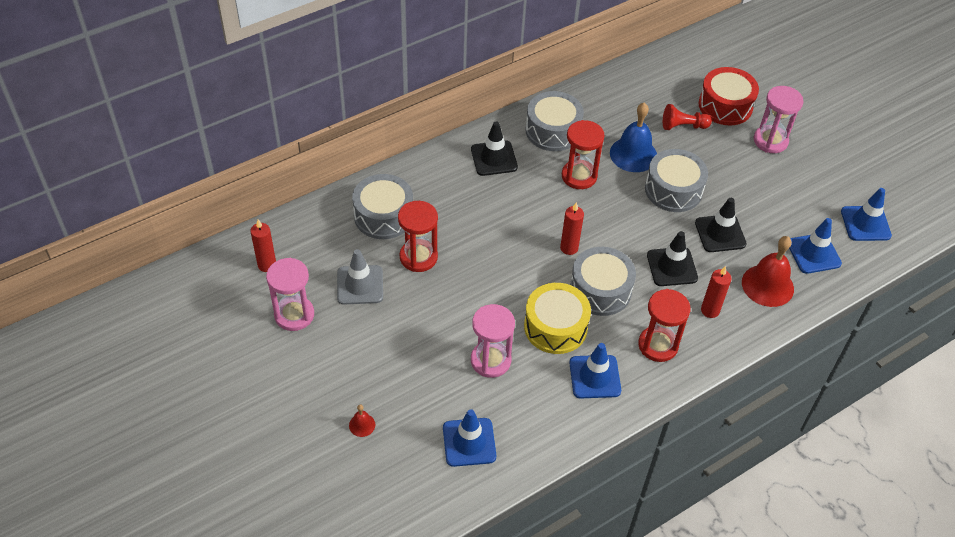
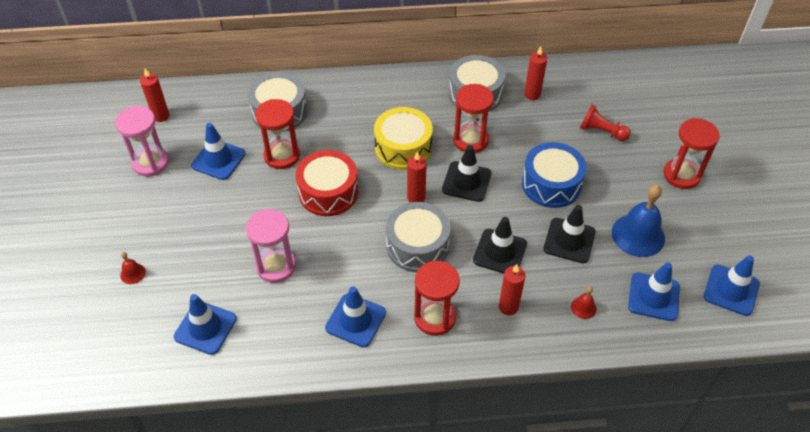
camera: 30 degrees right, 0 degrees up
(360, 285) = (218, 160): grey traffic cone -> blue traffic cone
(494, 158) = (406, 99): black traffic cone -> black traffic cone (466, 182)
(555, 327) = (353, 261): yellow drum -> yellow drum (403, 148)
(603, 113) = (532, 94): none -> red candle
(633, 154) = (535, 139): blue bell -> blue bell (638, 235)
(673, 190) = (551, 184): grey drum -> blue drum
(725, 106) = (657, 128): red drum -> red drum (328, 192)
(767, 285) = (583, 307): red bell -> red bell, size x0.46
(770, 141) = (681, 175): pink hourglass -> red hourglass

